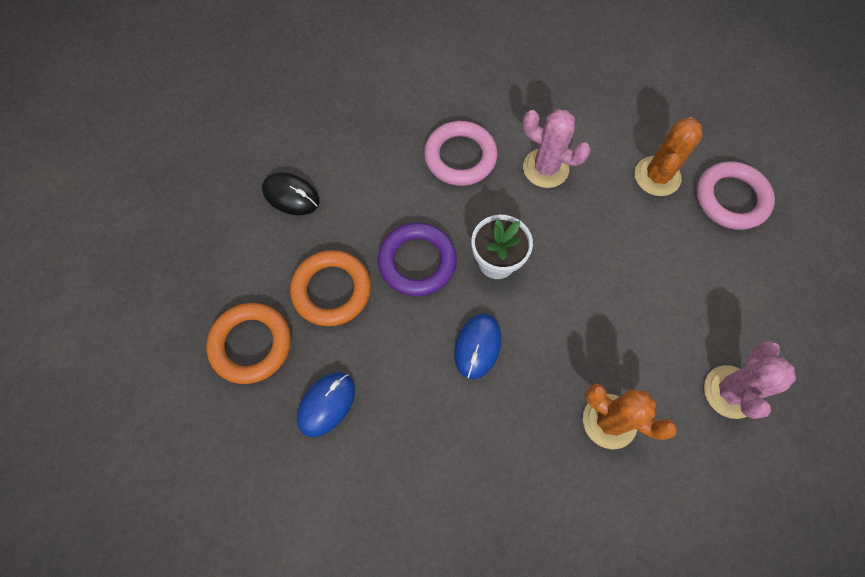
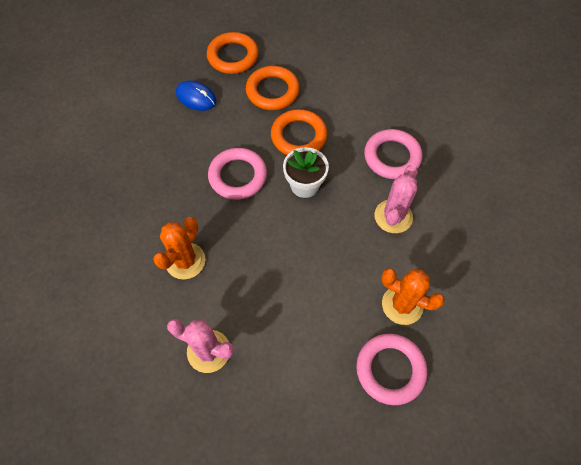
camera: 85 degrees right, 5 degrees down
(291, 196) = (340, 61): black mouse -> none
(417, 262) = (298, 136): purple ring -> orange ring
(477, 346) = (238, 176): blue mouse -> pink ring

